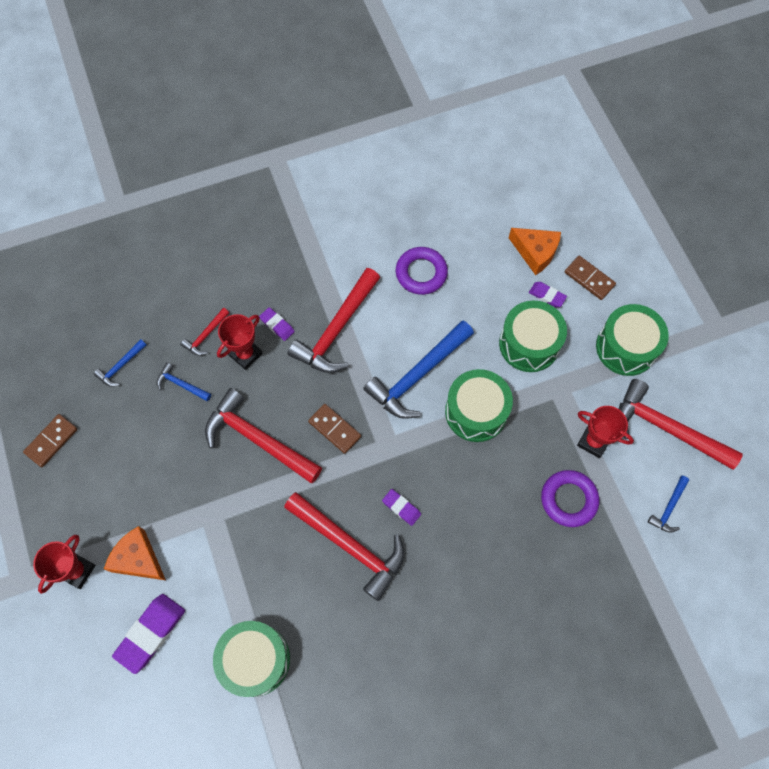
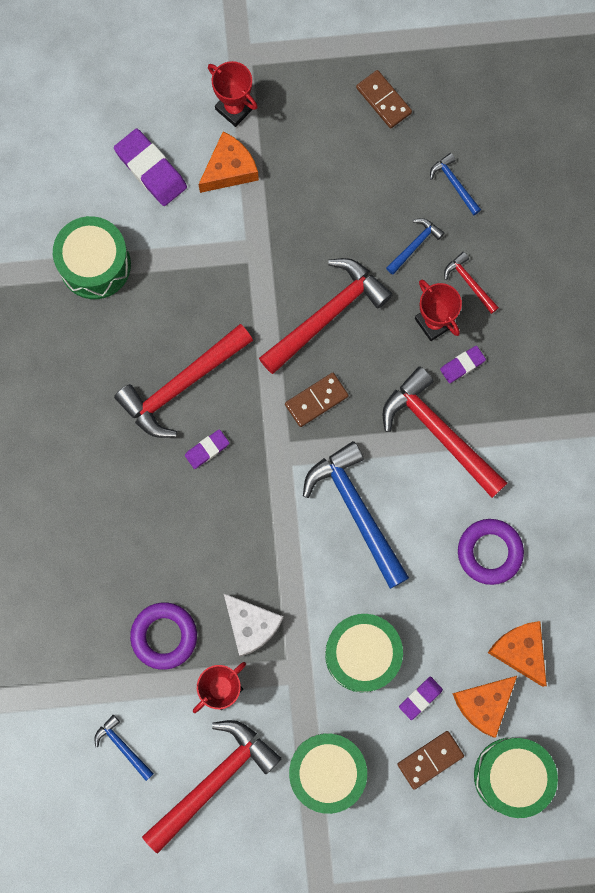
camera: 105 degrees right, 10 degrees up
(476, 412) = (294, 564): green drum -> green drum (511, 776)
(488, 237) = (520, 651): none -> orange cheese
(536, 432) = (251, 625): none -> white cheese

